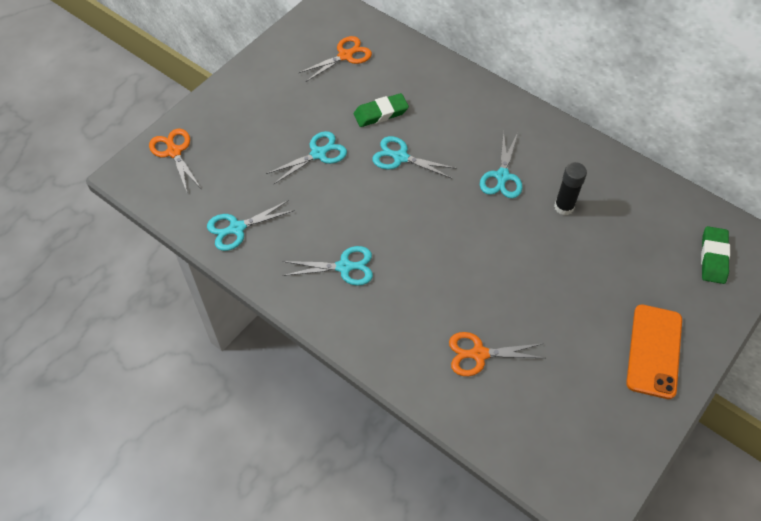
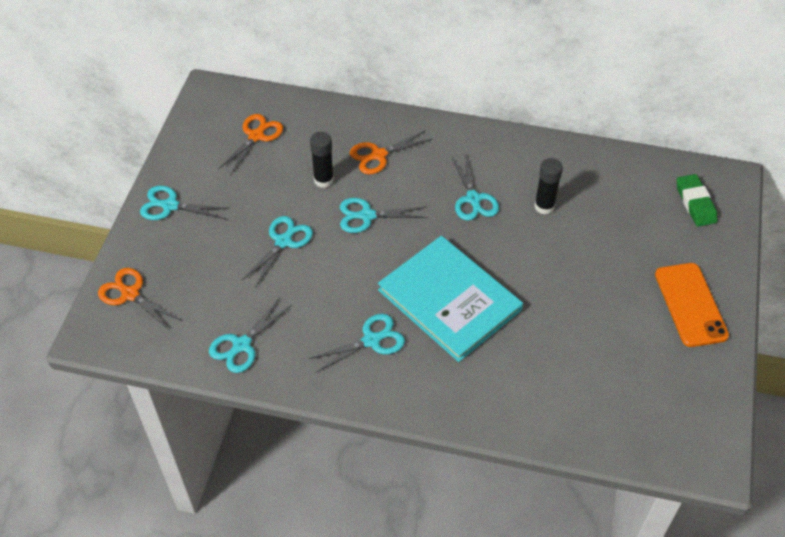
camera: 25 degrees left, 5 degrees down
(244, 90) = (170, 206): none -> turquoise scissors
(380, 113) = (323, 180): green eraser -> black glue stick
(431, 258) = (449, 300): none -> turquoise book
(479, 354) = (542, 370): orange scissors -> orange scissors (378, 155)

